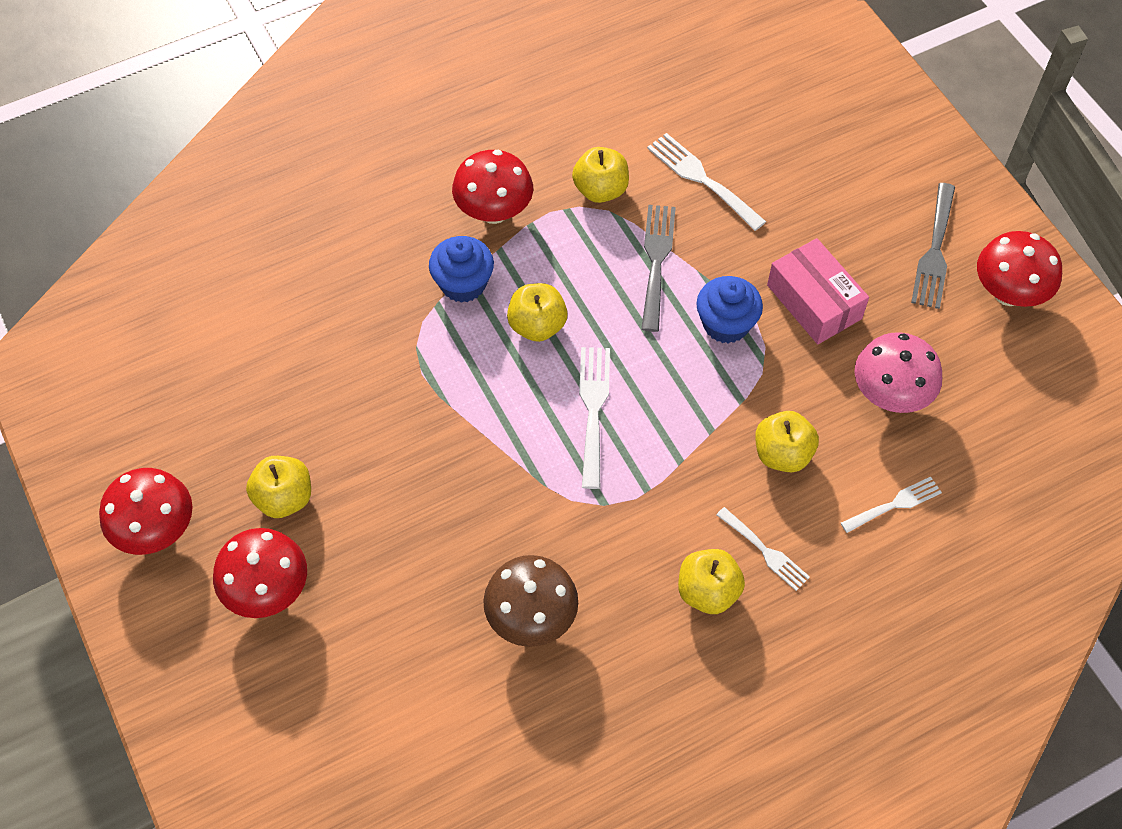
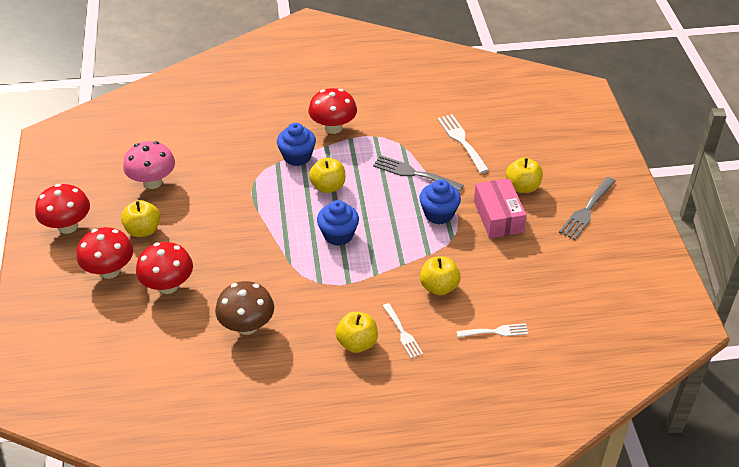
camera: 20 degrees right, 15 degrees down
(593, 409) = (338, 235): white fork -> blue cupcake
(600, 190) = (399, 132): yellow apple -> yellow apple (522, 187)
(656, 261) = (413, 173): grey fork -> grey fork turned 90 degrees counterclockwise
(890, 395) = (521, 275): pink mushroom -> pink mushroom (152, 182)
(1008, 293) = (623, 243): red mushroom -> red mushroom (168, 286)

